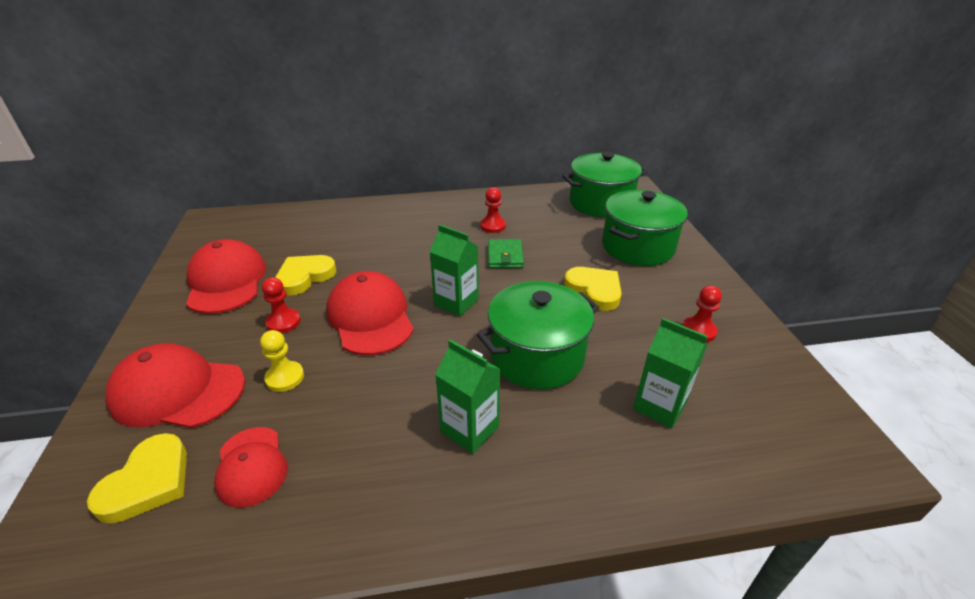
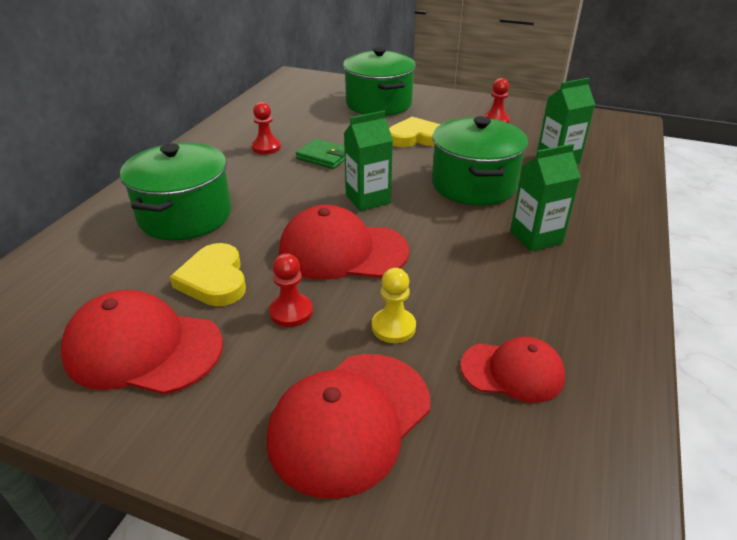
camera: 60 degrees left, 0 degrees up
(148, 482) = (495, 459): yellow heart -> none
(600, 203) = (297, 94): green pot -> green pot (185, 216)

